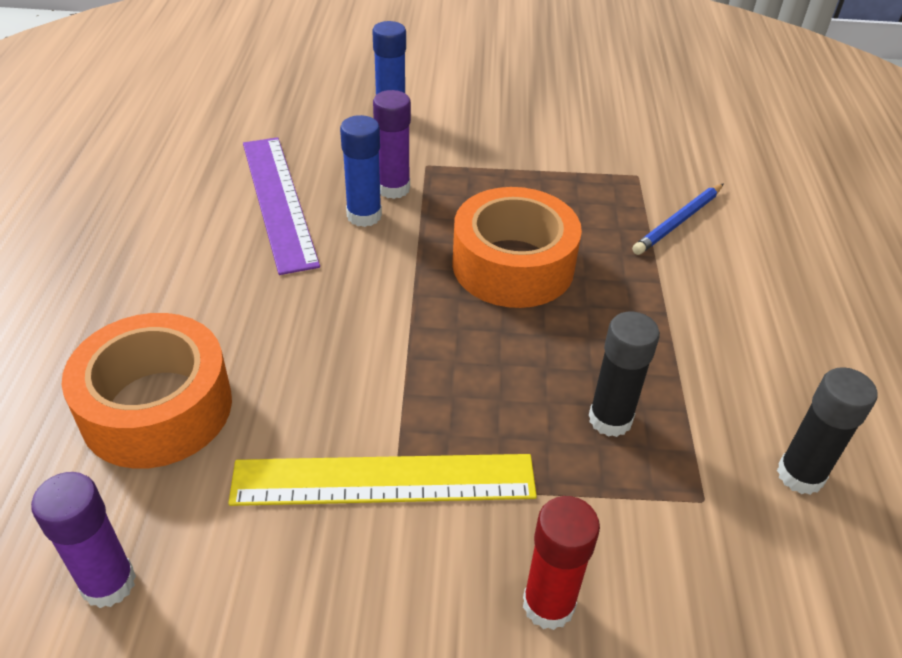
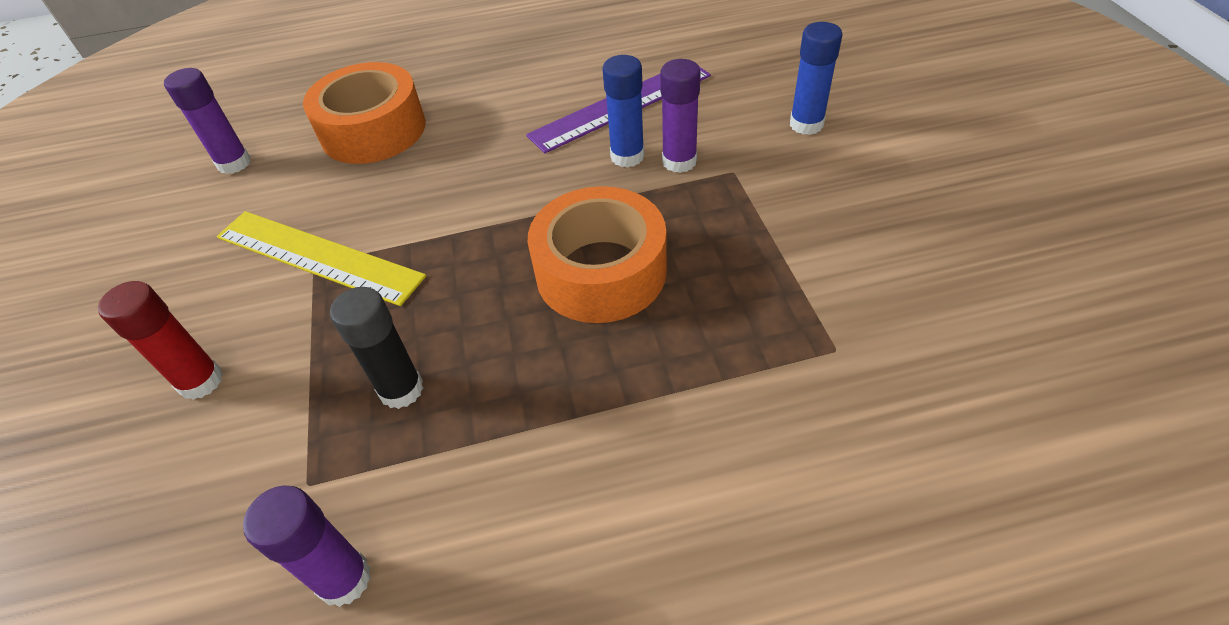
camera: 80 degrees right, 5 degrees up
(384, 480) = (317, 256): yellow ruler -> yellow ruler turned 45 degrees counterclockwise
(678, 221) = (757, 407): blue pencil -> none
(800, 475) = (344, 579): black glue stick -> purple glue stick

